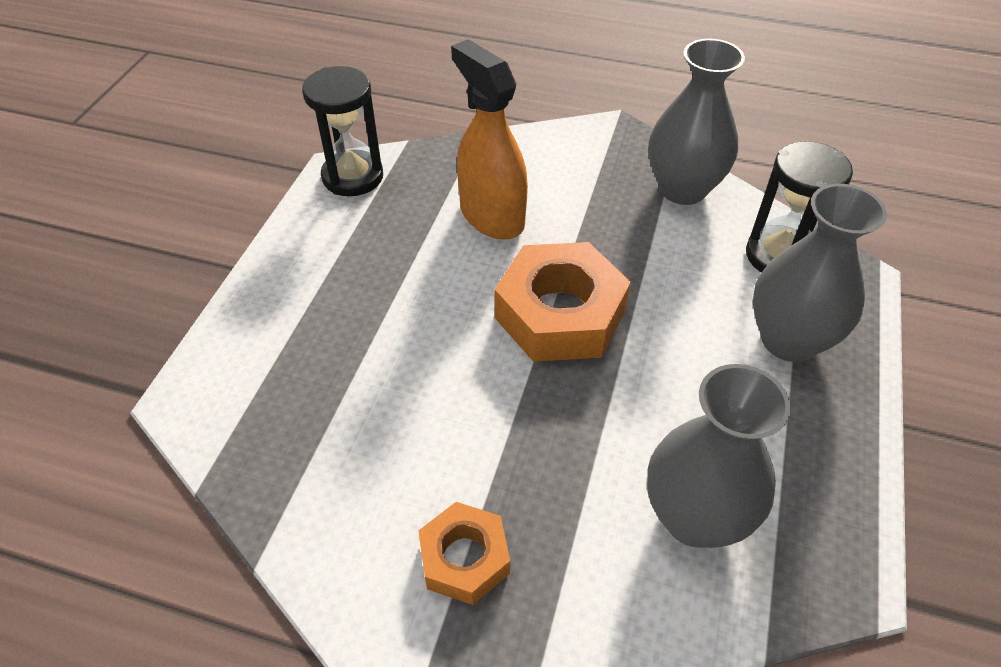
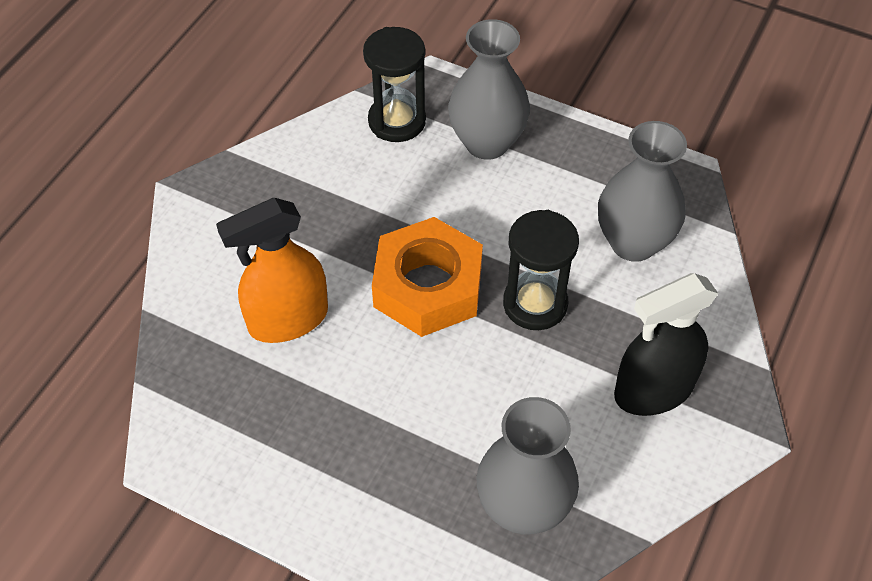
camera: 80 degrees left, 5 degrees up
(352, 177) = (184, 442): black hourglass -> black hourglass (535, 304)
(464, 558) = (653, 390): orange nut -> black spray bottle
(683, 189) = (295, 162): grey vase -> grey vase (523, 507)

